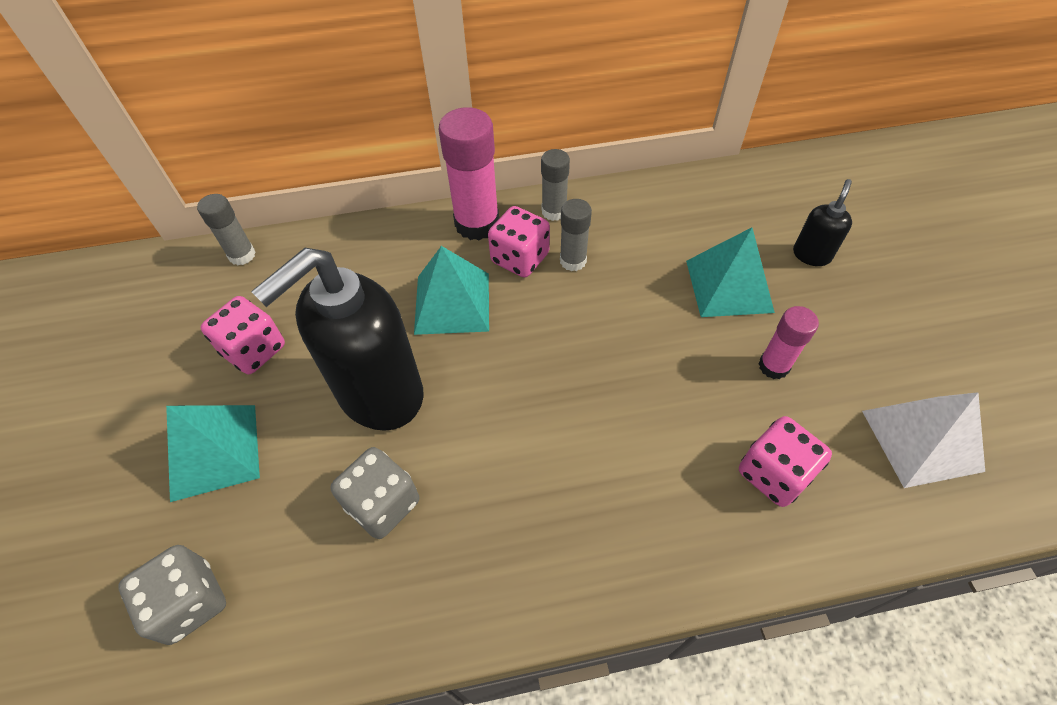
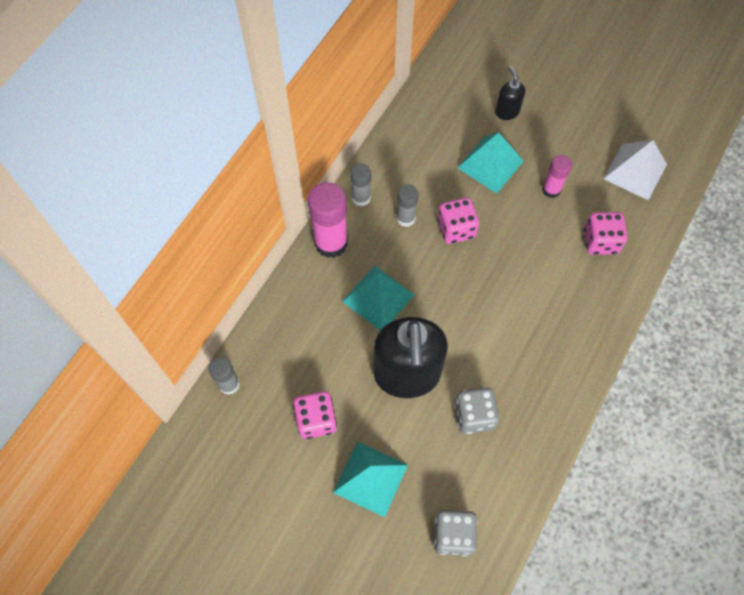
camera: 50 degrees left, 10 degrees up
(520, 258) = (379, 241): pink dice -> pink dice (456, 229)

